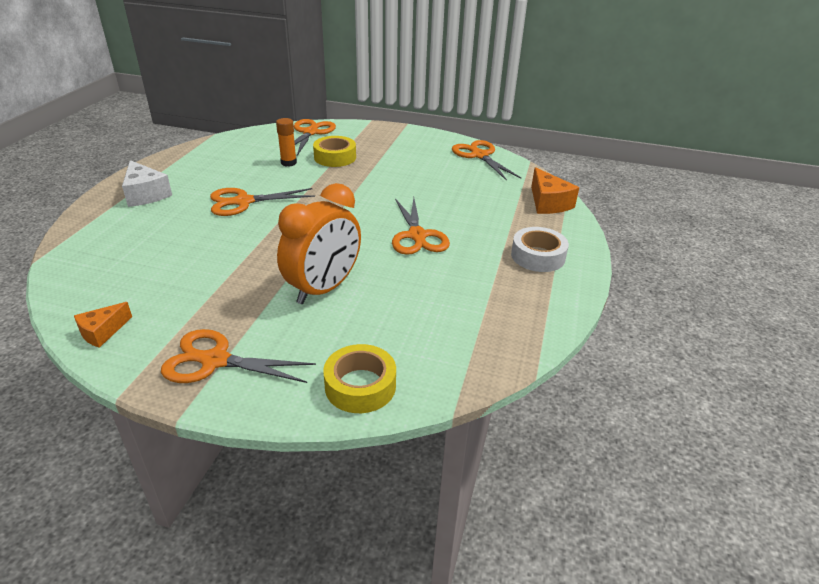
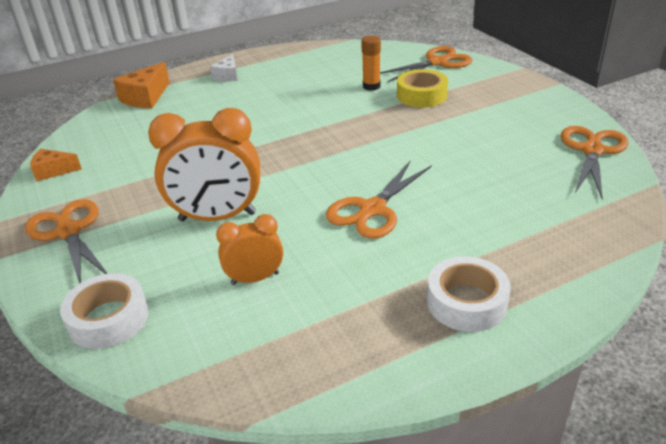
camera: 50 degrees right, 0 degrees up
(145, 194) = (228, 76): white cheese -> white cheese, size x0.64
(244, 202) = (281, 109): orange scissors -> none
(360, 386) = (108, 319): yellow tape -> white tape
(414, 307) = (255, 278): none -> orange clock
(548, 203) = (591, 246): orange cheese -> orange cheese (146, 97)

